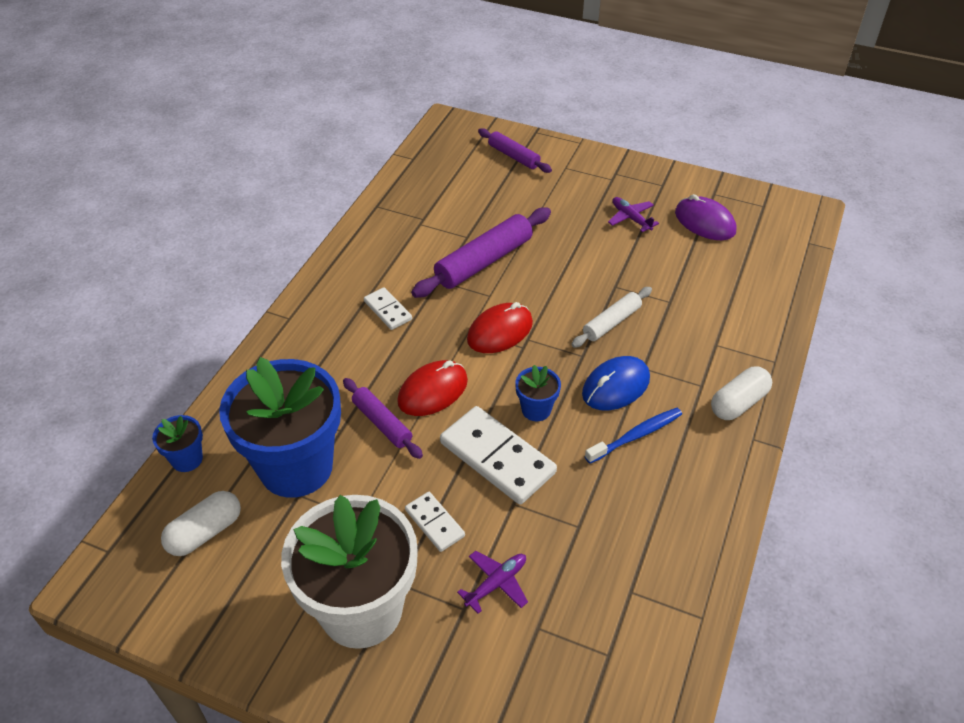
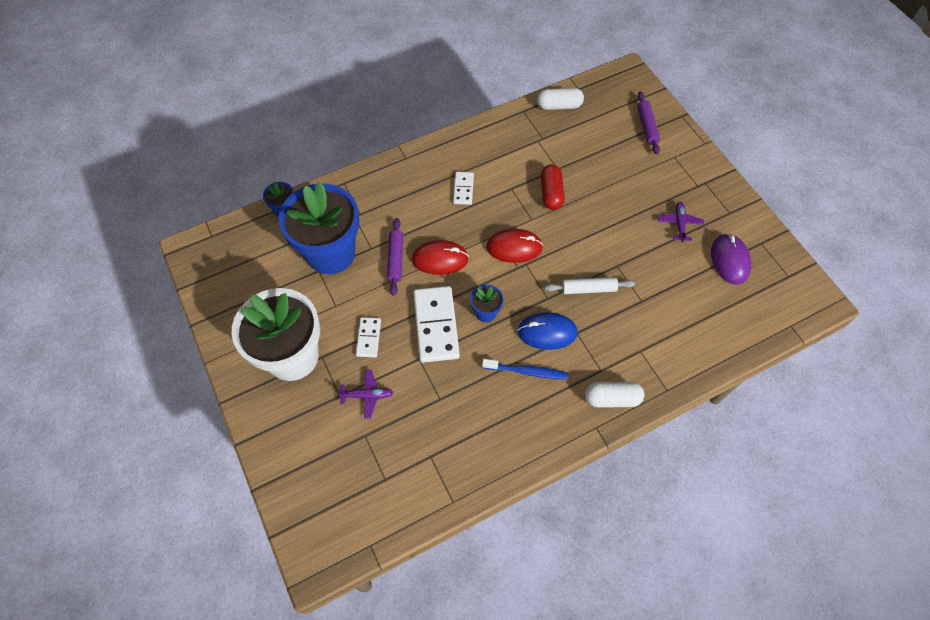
camera: 40 degrees right, 15 degrees up
(205, 532) = (259, 258): white capsule -> white capsule (559, 106)
(484, 261) = (551, 193): purple rolling pin -> red capsule

